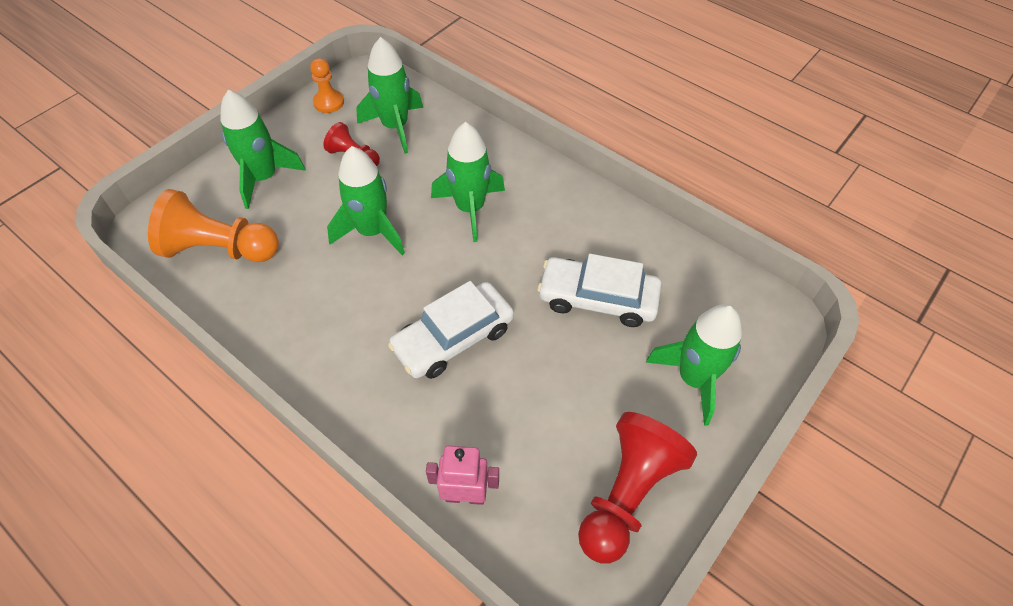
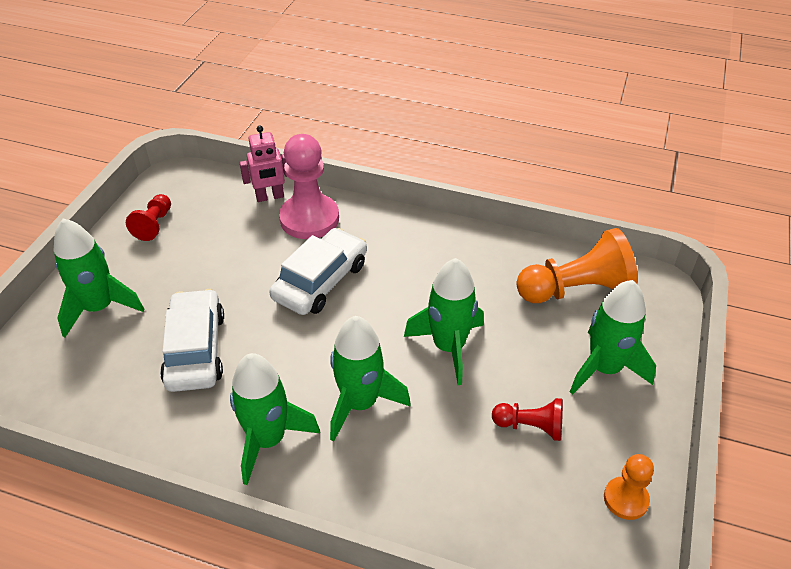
camera: 160 degrees right, 10 degrees down
(395, 127) = (512, 488): green rocket -> green rocket (268, 440)
(429, 435) = (309, 219): none -> pink pawn
(598, 298) = (195, 349): white car -> white car turned 90 degrees counterclockwise
(627, 494) = (154, 225): red pawn -> red pawn, size x0.54

